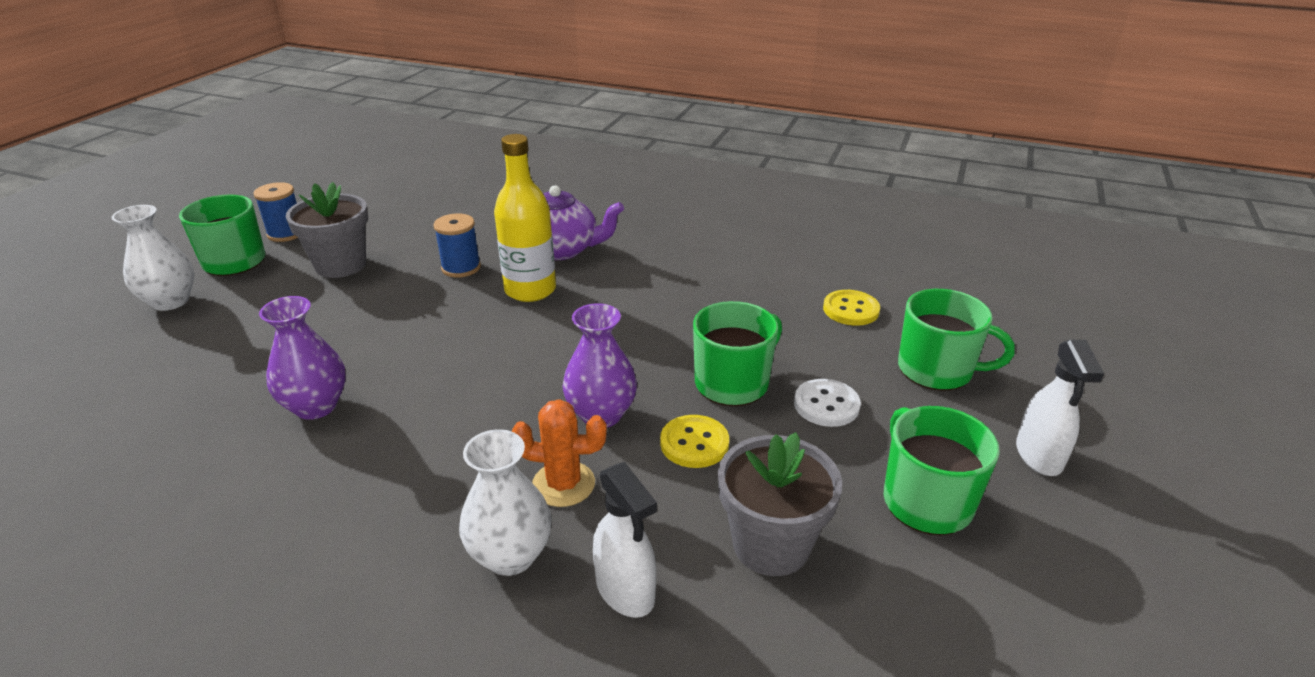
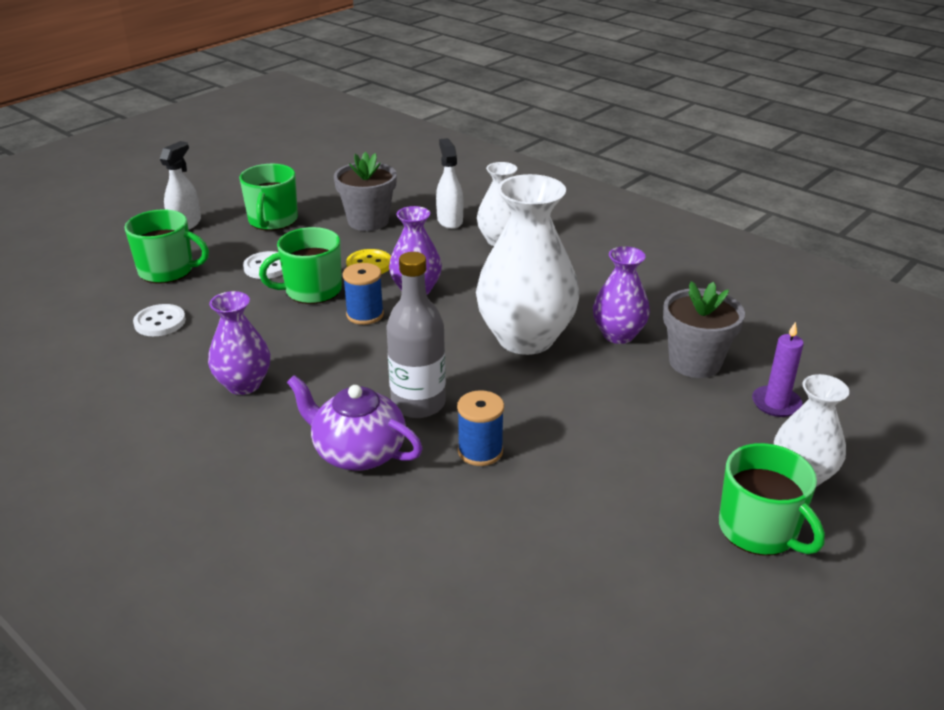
camera: 160 degrees left, 0 degrees up
(152, 360) = (776, 403): none -> purple candle
(286, 233) = (707, 575): blue spool -> blue spool (365, 314)
(341, 265) = (619, 489): grey flower pot -> grey flower pot (695, 362)
(436, 376) = (525, 338): none -> white vase
(530, 290) = (418, 404): yellow bottle -> grey bottle
(563, 484) = (459, 261): orange cactus -> none
(700, 275) = (243, 384): none -> purple vase
(851, 310) = (160, 322): yellow button -> white button
(937, 370) = (168, 271): green mug -> green mug turned 150 degrees clockwise

